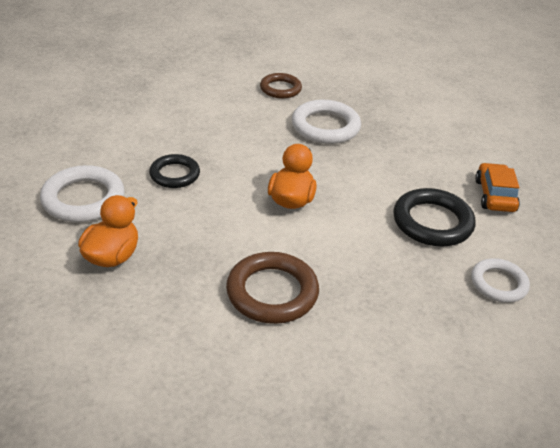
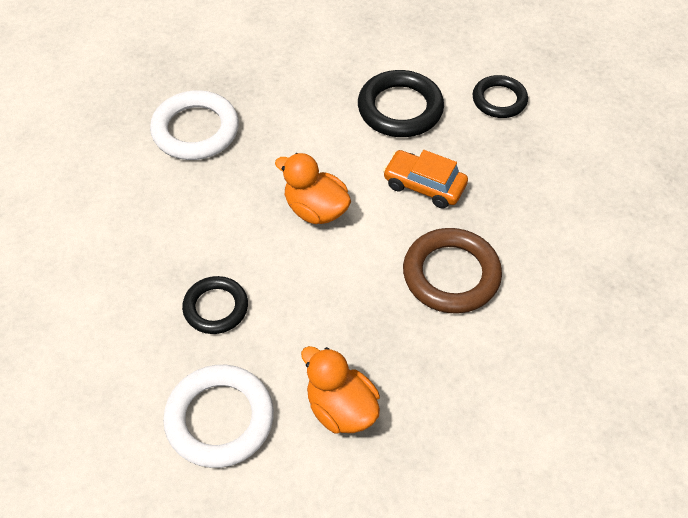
camera: 65 degrees left, 15 degrees up
(280, 89) = (89, 144): brown ring -> none
(494, 195) = (381, 45): orange car -> orange car (424, 185)
(498, 284) = (499, 100): white ring -> black ring

